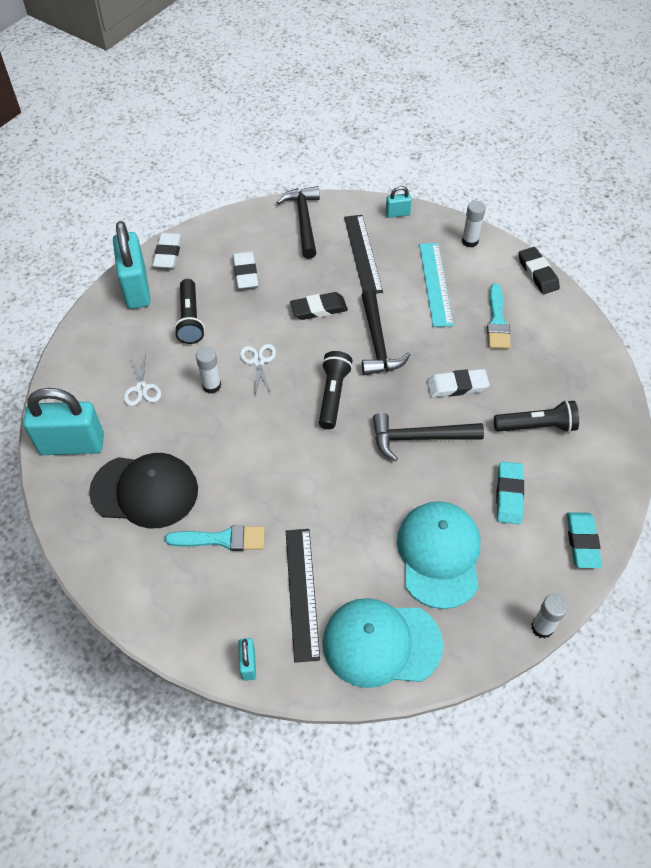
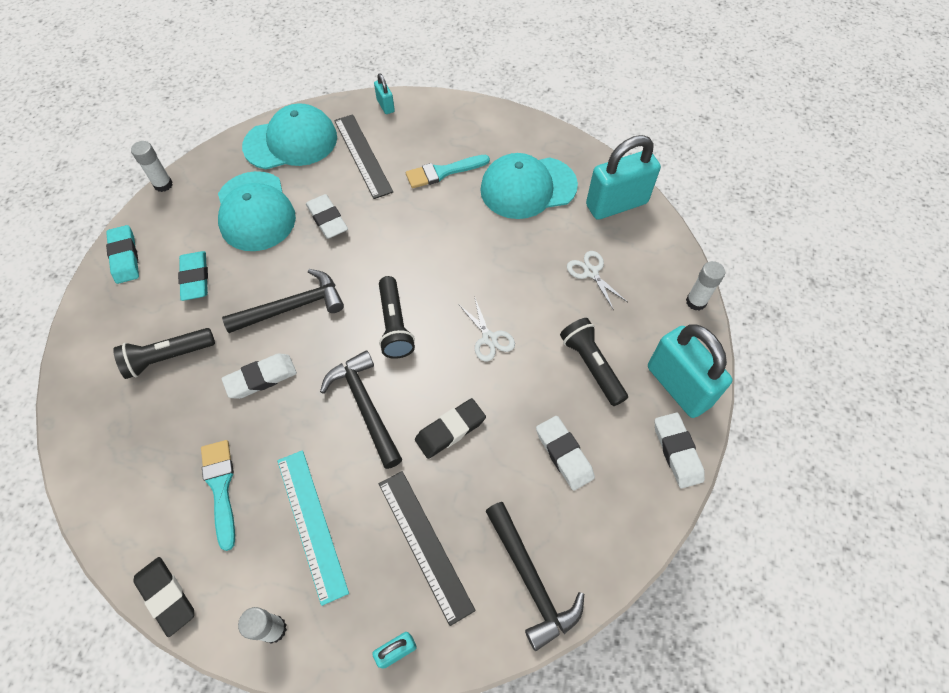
camera: 160 degrees right, 5 degrees up
(145, 491) = (528, 187): black cap -> turquoise cap
(211, 386) = (524, 296): white glue stick -> white glue stick (696, 302)
(364, 520) = (327, 219): none -> white eraser

